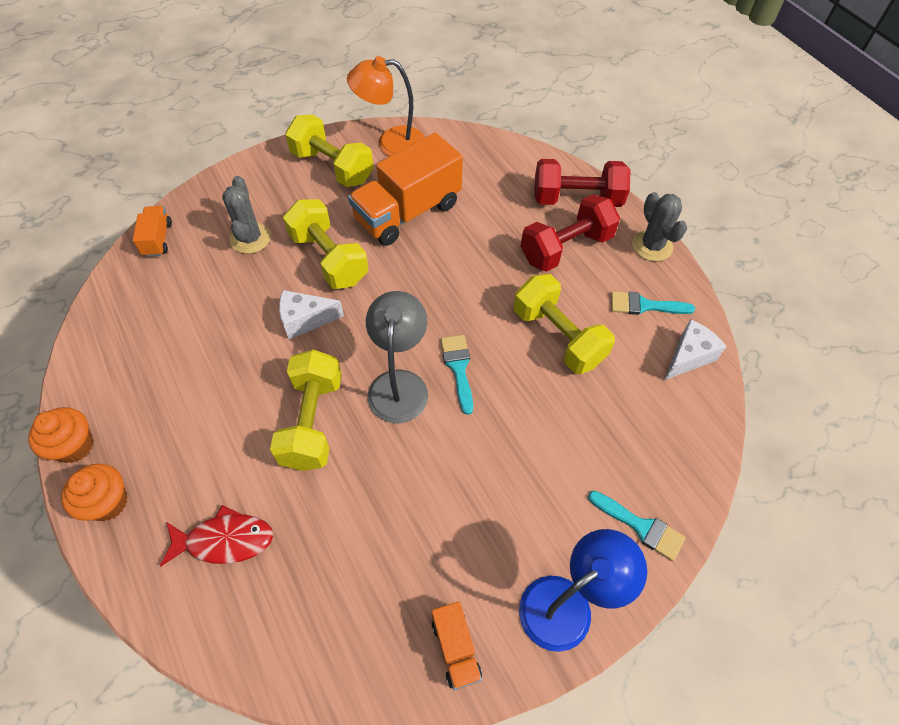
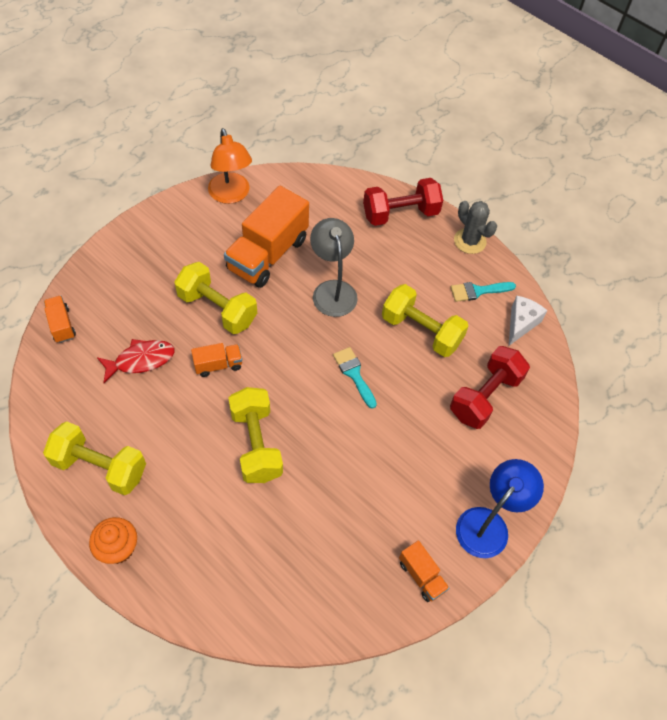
camera: 20 degrees left, 0 degrees up
(74, 446) = (70, 513): orange cupcake -> none
(224, 540) = (224, 550): red fish -> red fish (141, 360)
(250, 238) = (143, 306): grey cactus -> none
(305, 320) = (218, 365): white cheese -> orange truck
(332, 167) = (188, 227): yellow dumbbell -> yellow dumbbell (100, 467)
(391, 143) = (231, 195): orange lamp -> orange lamp turned 90 degrees counterclockwise
(399, 384) = (313, 398): grey lamp -> grey lamp (332, 290)
(566, 248) = (404, 257): red dumbbell -> red dumbbell (485, 396)
(641, 526) = (522, 457): turquoise brush -> none

